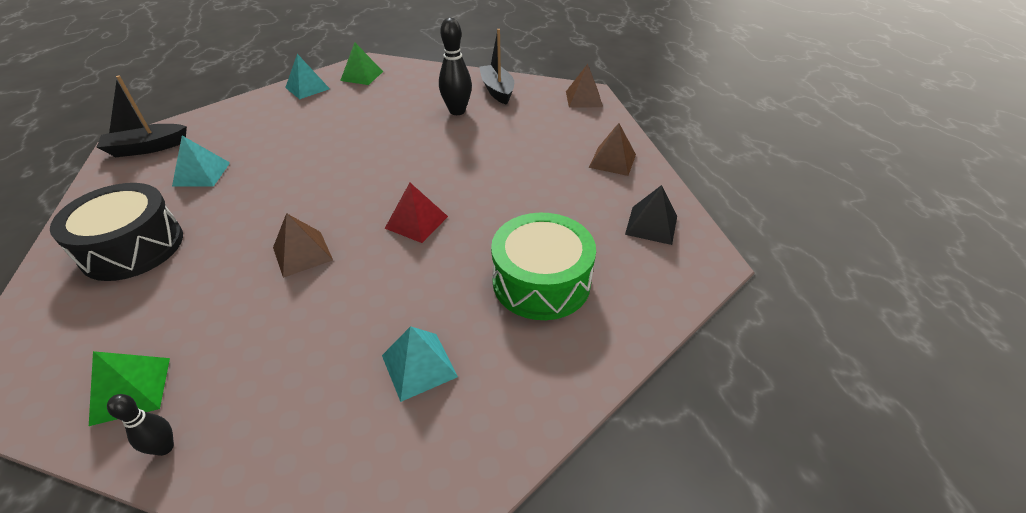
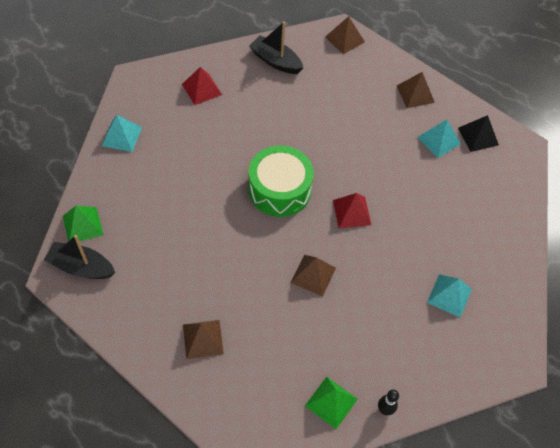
camera: 40 degrees left, 15 degrees up
(133, 247) = (203, 339): black drum -> brown pyramid
(147, 148) = (81, 267): black boat -> black boat turned 75 degrees clockwise
(202, 174) = (161, 262): turquoise pyramid -> turquoise pyramid (438, 140)
(362, 76) = (149, 98): green pyramid -> green pyramid (82, 225)
(409, 85) = (201, 89): none -> red pyramid
(457, 111) = (270, 99): black bowling pin -> none
(541, 281) = (457, 210): green drum -> green drum (279, 189)

